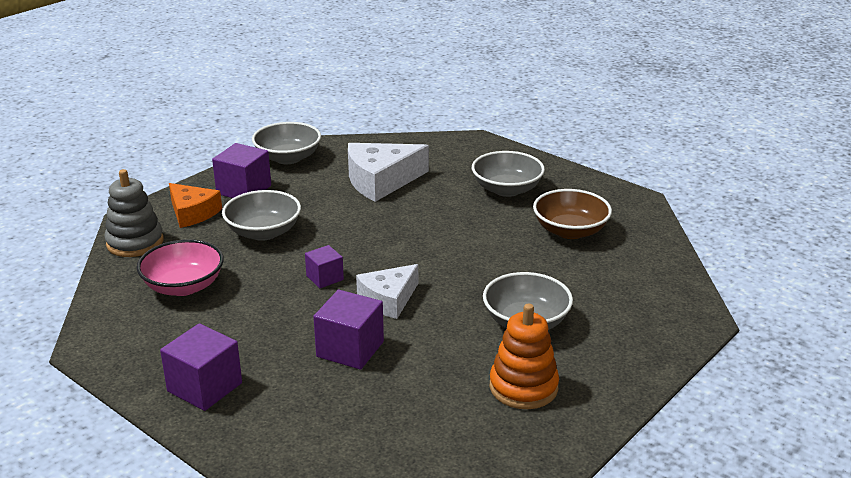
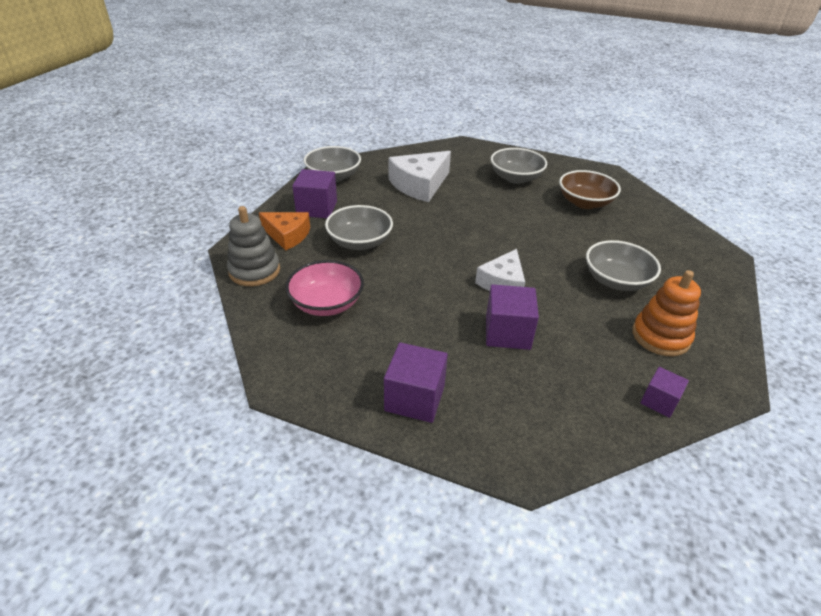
camera: 20 degrees left, 10 degrees up
(325, 278) = (439, 273): purple cube -> purple cube (659, 401)

